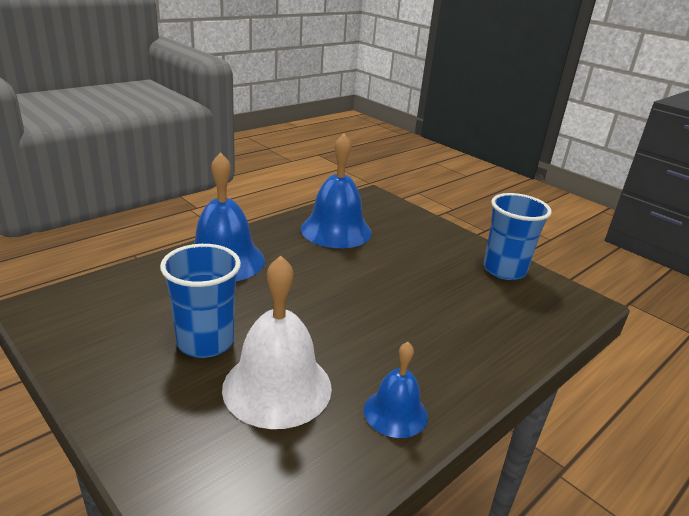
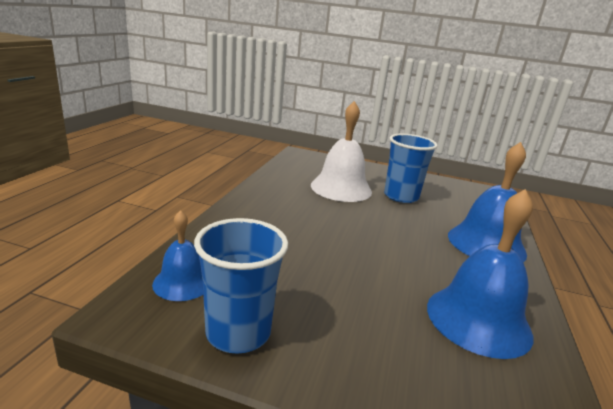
camera: 150 degrees right, 5 degrees down
(395, 412) = (275, 190): blue bell -> blue bell (182, 282)

